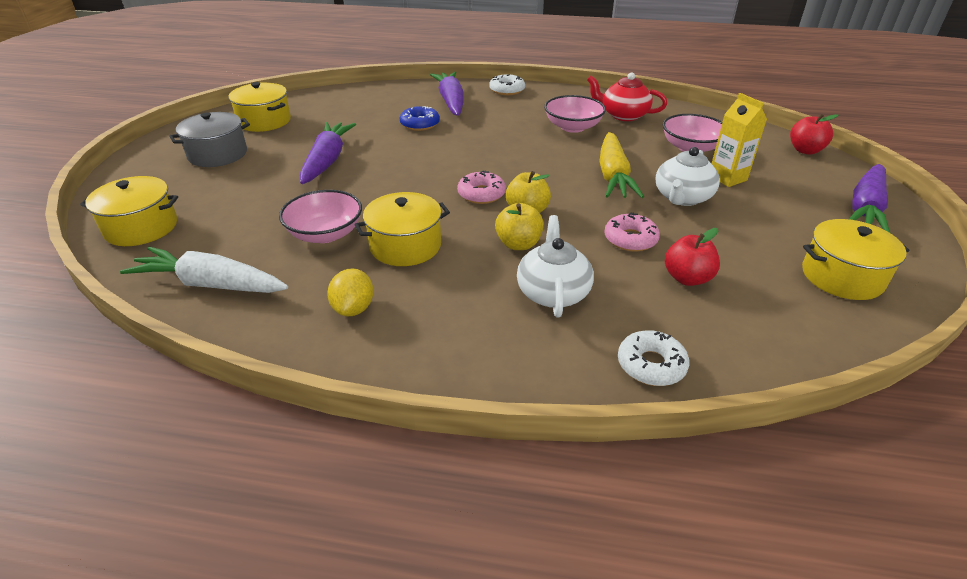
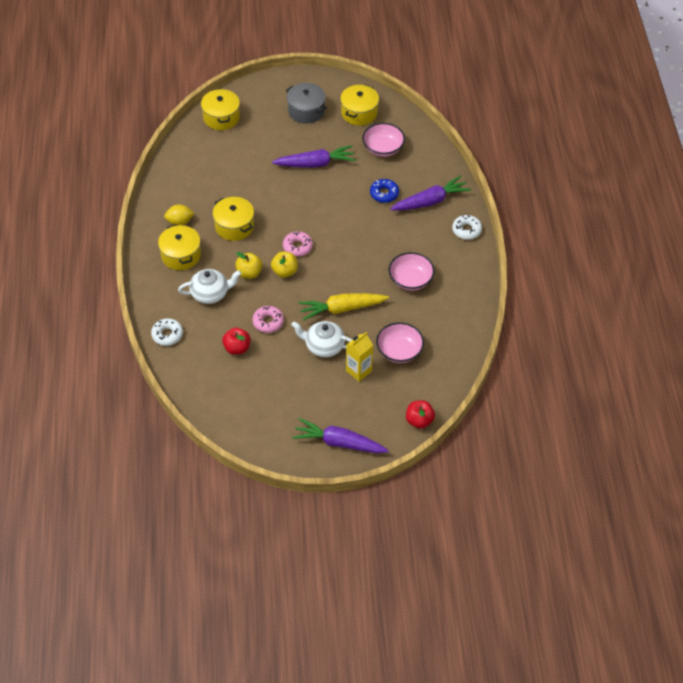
camera: 75 degrees right, 15 degrees up
(210, 284) = (184, 165): white carrot -> none
(325, 234) = (236, 191): pink bowl -> pink bowl (383, 148)
(623, 115) = (444, 308): red teapot -> none
(842, 277) = (256, 418): yellow pot -> yellow pot (181, 255)

